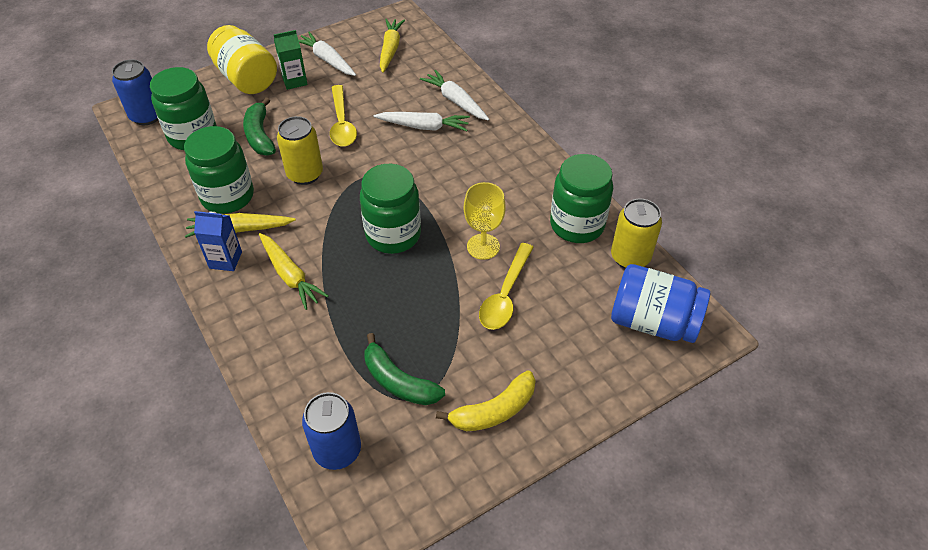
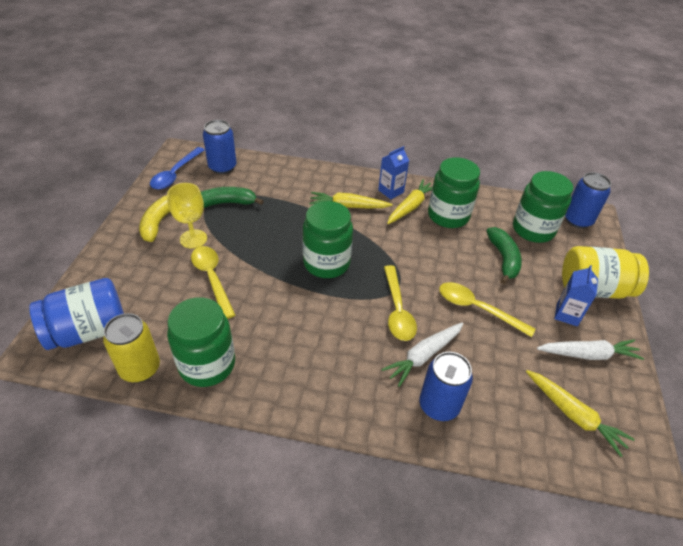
camera: 130 degrees right, 5 degrees down
(260, 135) = (503, 259): green banana -> green banana turned 60 degrees clockwise
(294, 81) = (567, 314): green carton -> blue carton
(305, 174) = (434, 257): yellow can -> none
(396, 162) = (397, 310): none -> yellow spoon
(403, 488) = (175, 174): none -> blue spoon
(455, 101) = (439, 405): white carrot -> blue can
(483, 246) = (260, 297): yellow goblet -> yellow goblet (193, 239)

